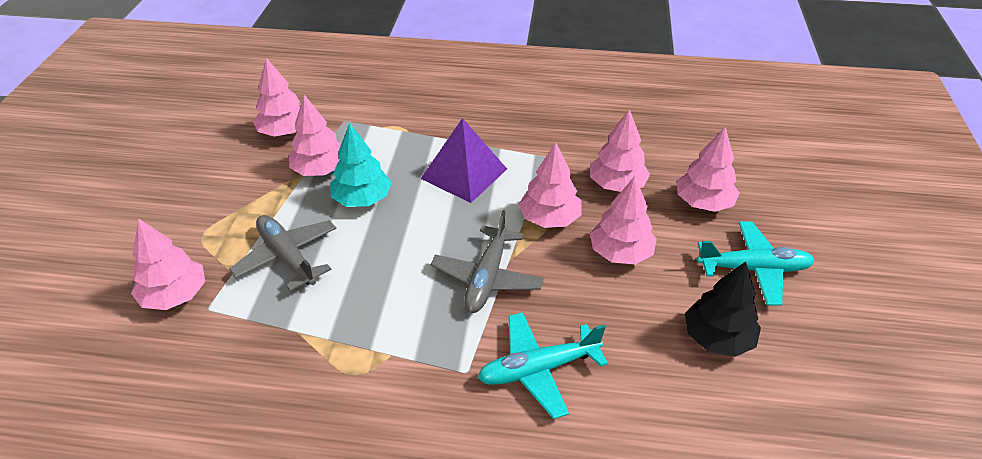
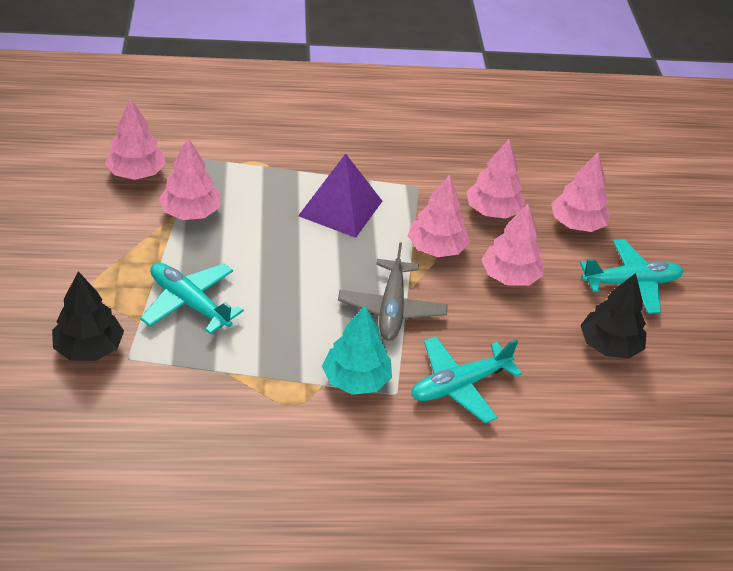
camera: 15 degrees left, 0 degrees up
(175, 295) = (89, 348): pink tree -> black tree
(287, 257) = (189, 303): grey plane -> turquoise plane
(362, 199) = (245, 240): turquoise tree -> turquoise tree (356, 380)

